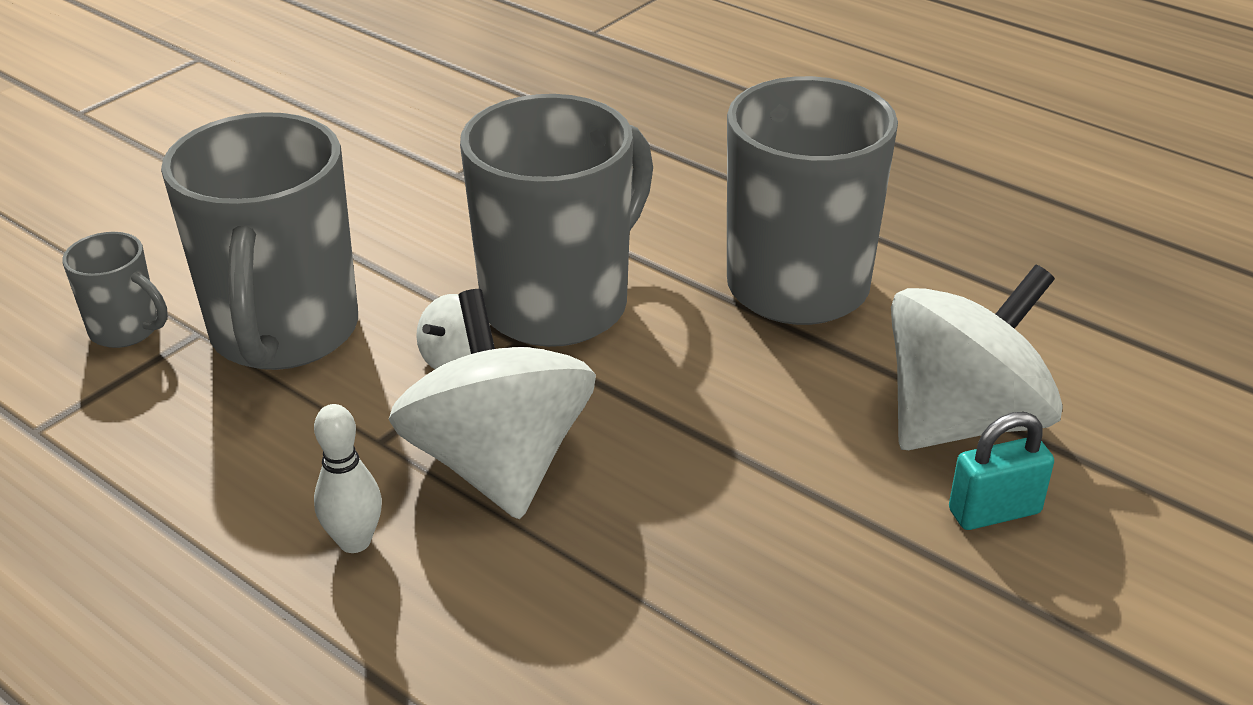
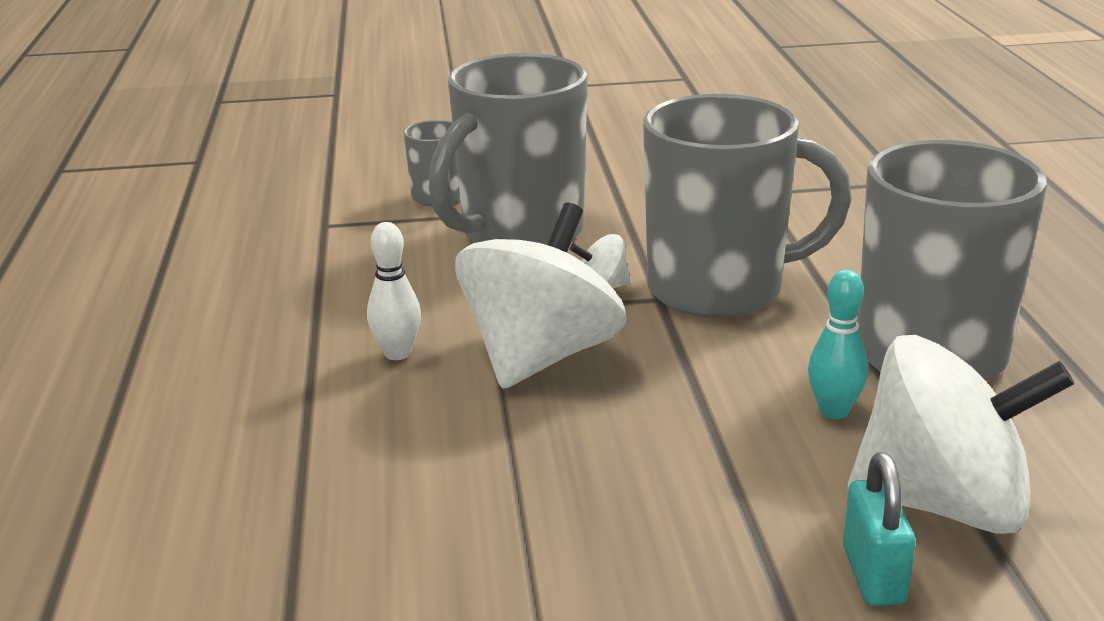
camera: 45 degrees right, 10 degrees down
(796, 380) = (834, 411): none -> turquoise bowling pin
(994, 511) = (873, 575): turquoise padlock -> turquoise padlock turned 60 degrees clockwise

